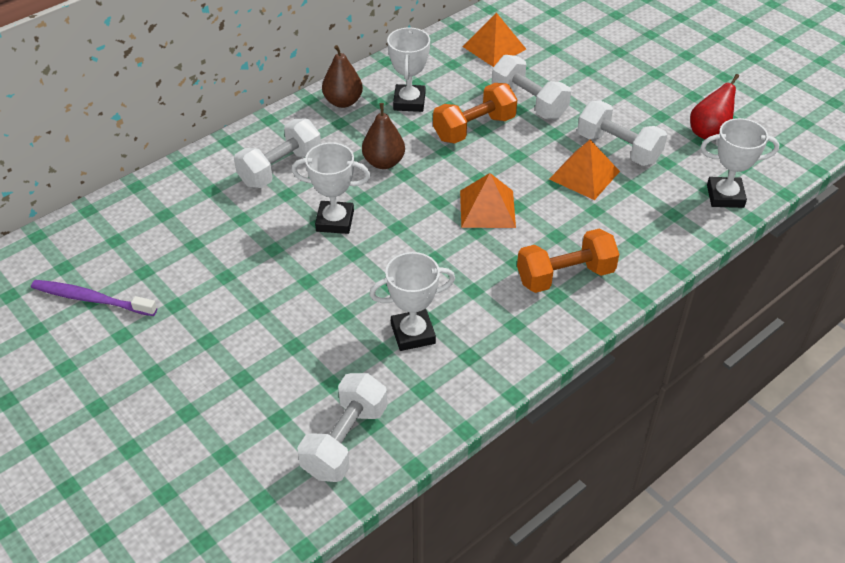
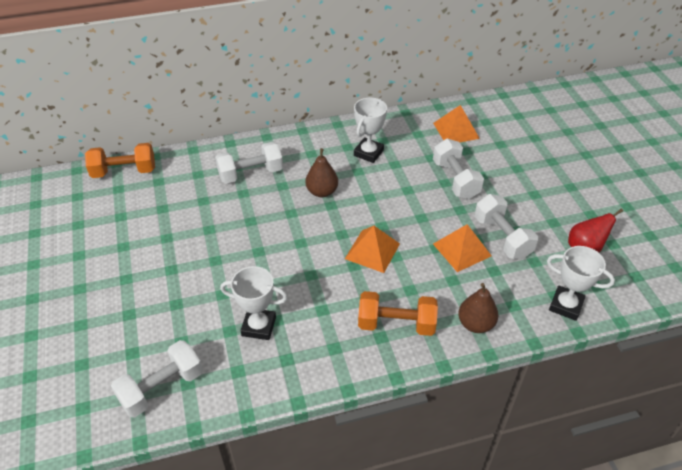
camera: 25 degrees right, 0 degrees up
(91, 299) = (77, 224): purple toothbrush -> none
(335, 221) = (261, 223): white trophy -> none
(343, 102) = (323, 139): brown pear -> brown pear (475, 324)
(474, 128) = (402, 187): orange dumbbell -> orange dumbbell (124, 172)

